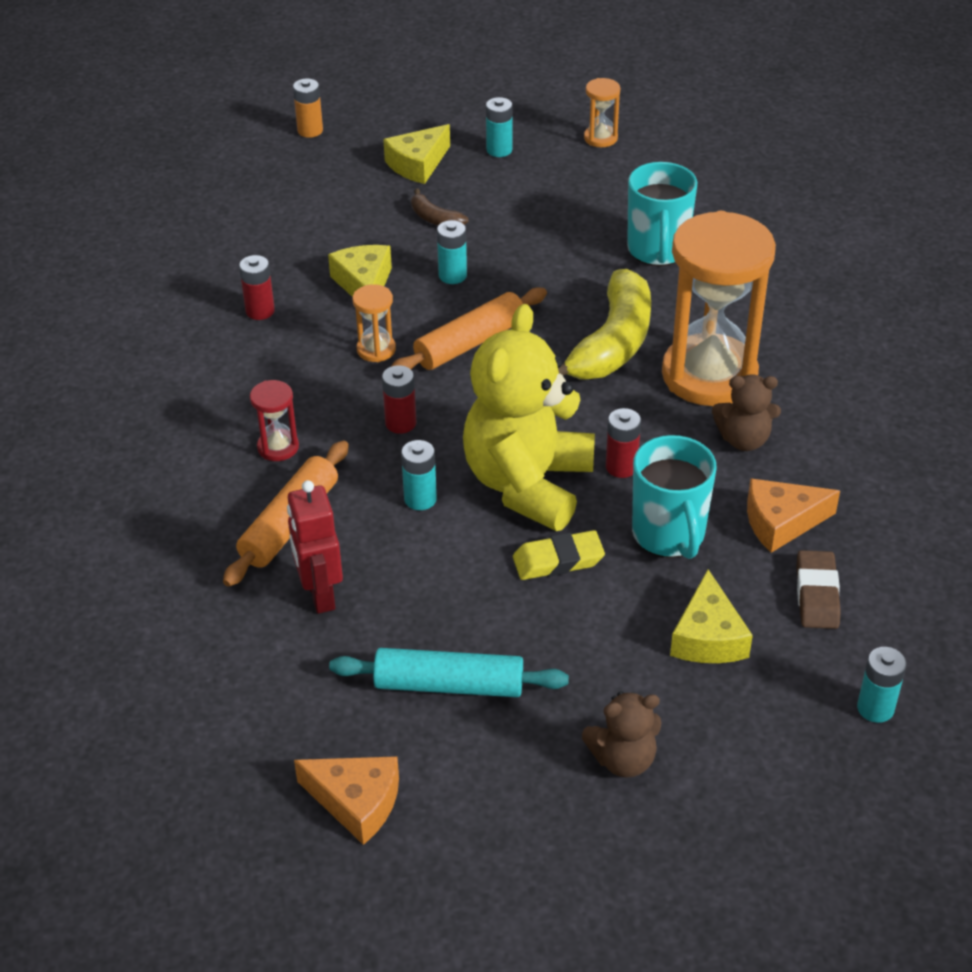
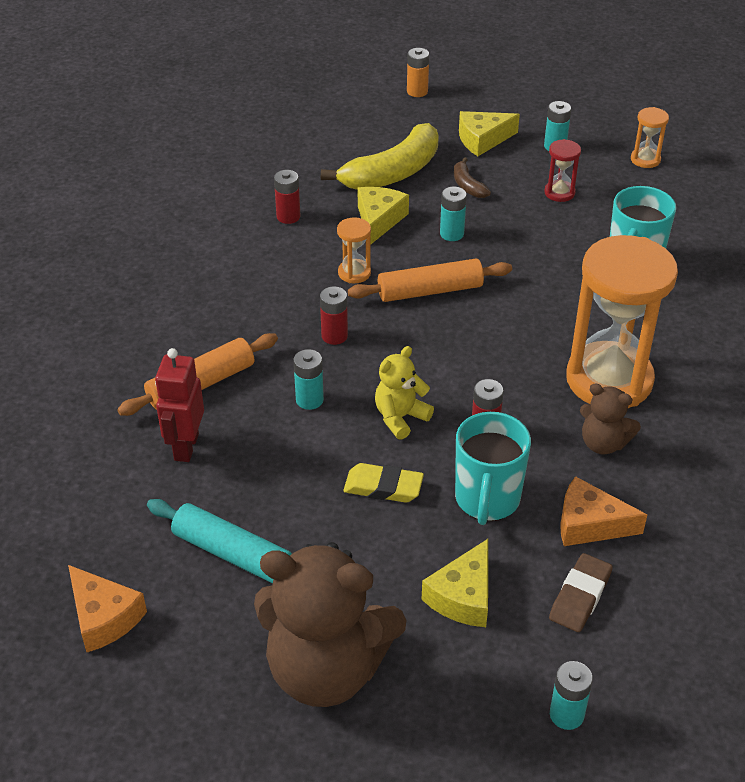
camera: 25 degrees right, 0 degrees up
(278, 447) = (232, 323): red hourglass -> red hourglass (559, 193)
(528, 484) = (400, 417): yellow teddy bear -> yellow teddy bear, size x0.48
(613, 343) = (545, 328): yellow banana -> yellow banana (393, 173)
(623, 759) = (326, 669): brown teddy bear -> brown teddy bear, size x2.08

